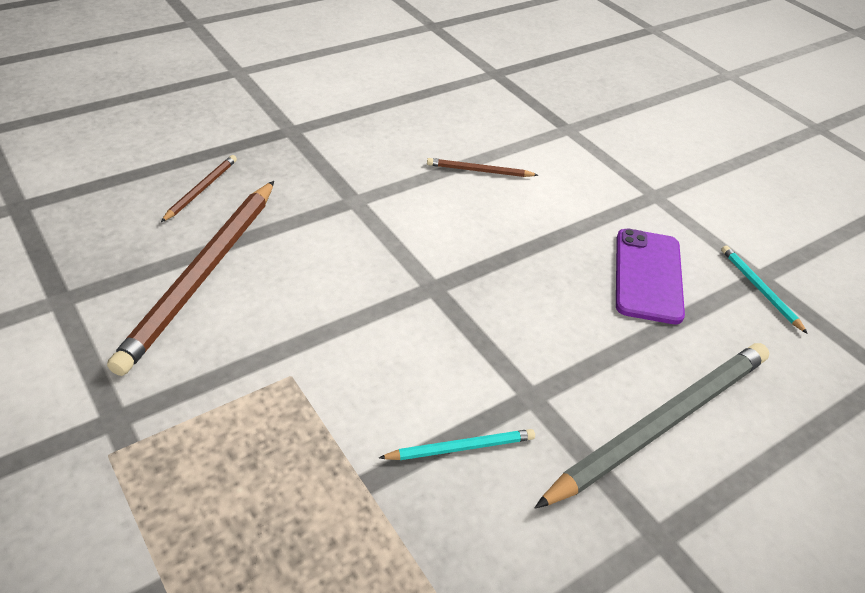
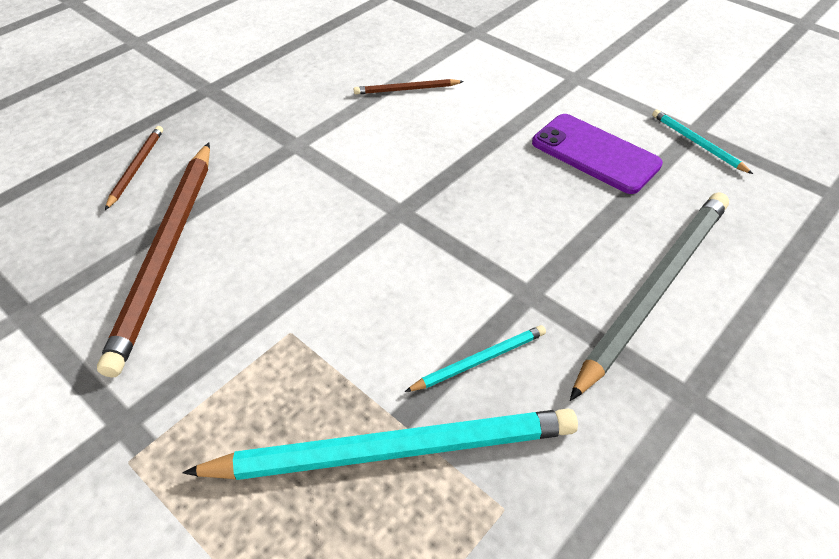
camera: 10 degrees left, 5 degrees up
(350, 509) = (394, 449): none -> turquoise pencil
(648, 275) = (595, 154): purple phone -> purple phone turned 45 degrees counterclockwise

